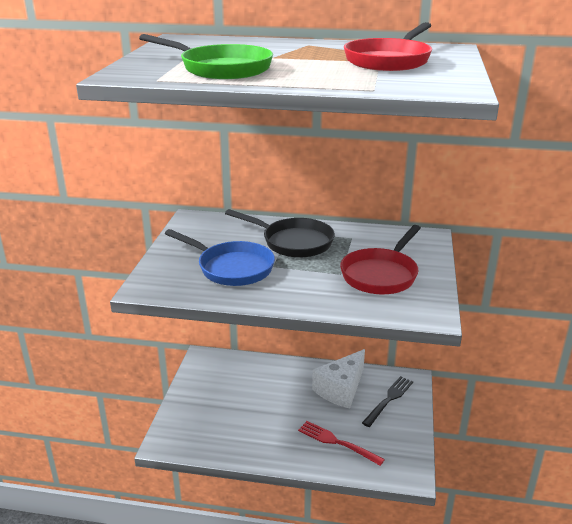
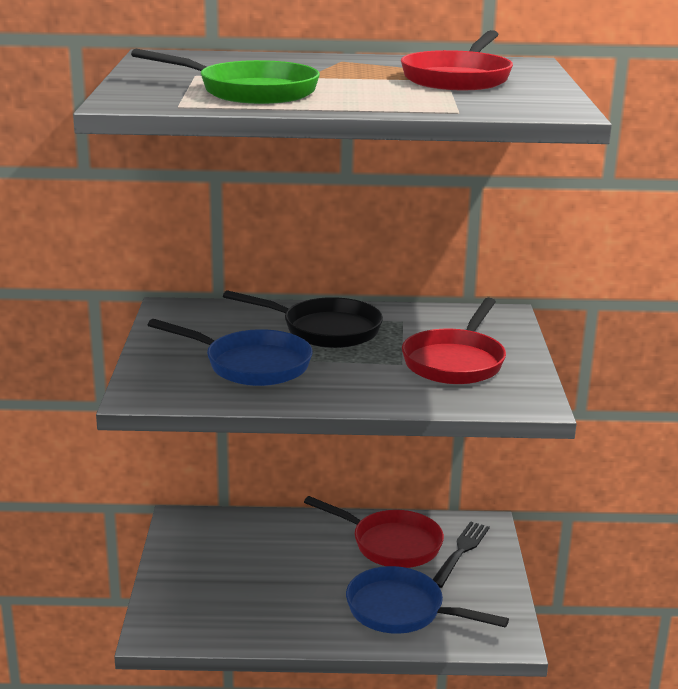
camera: 10 degrees left, 5 degrees down
(337, 442) = (401, 610): red fork -> blue pan
(341, 389) = (391, 544): white cheese -> red pan

